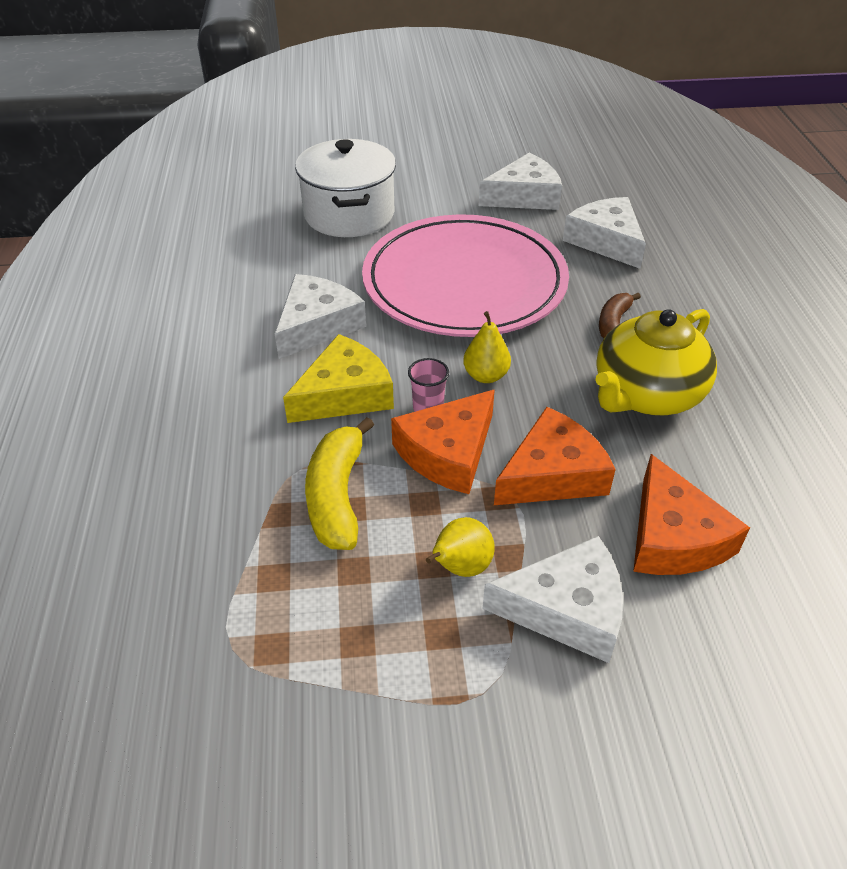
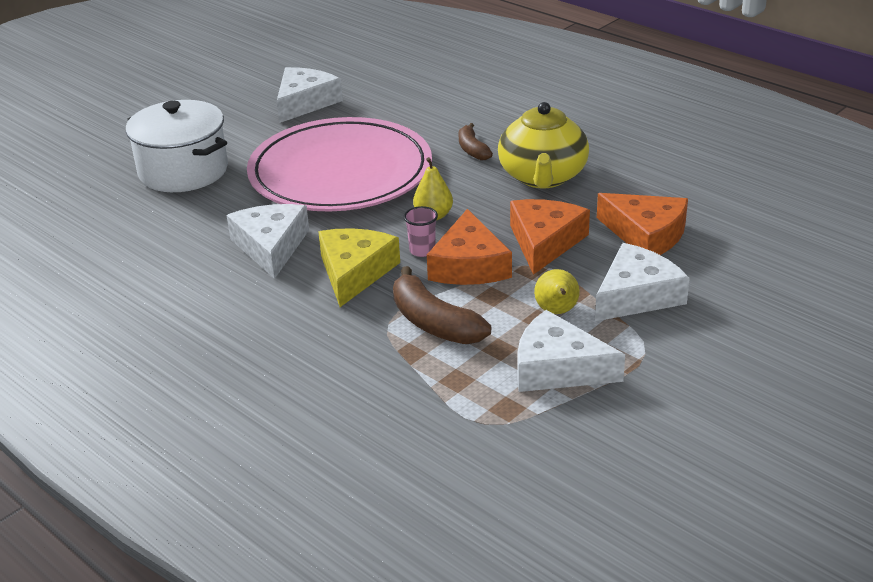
camera: 40 degrees left, 10 degrees down
(337, 496) = (433, 323): yellow banana -> brown banana
(606, 241) = (402, 106): white cheese -> white cheese (557, 368)

